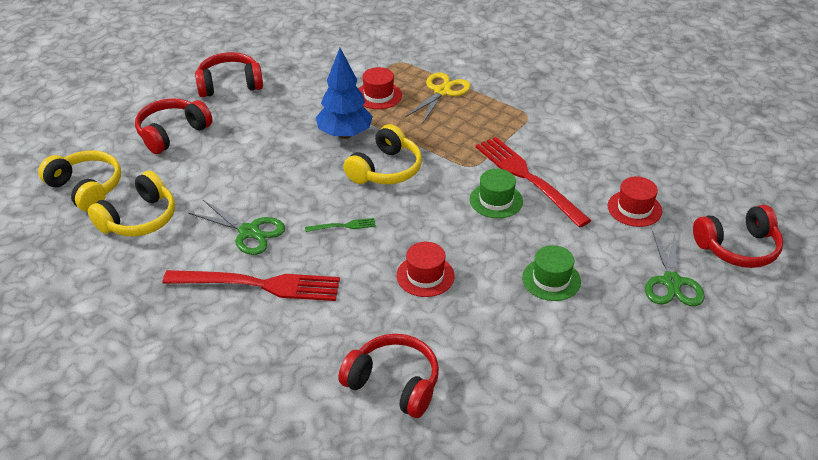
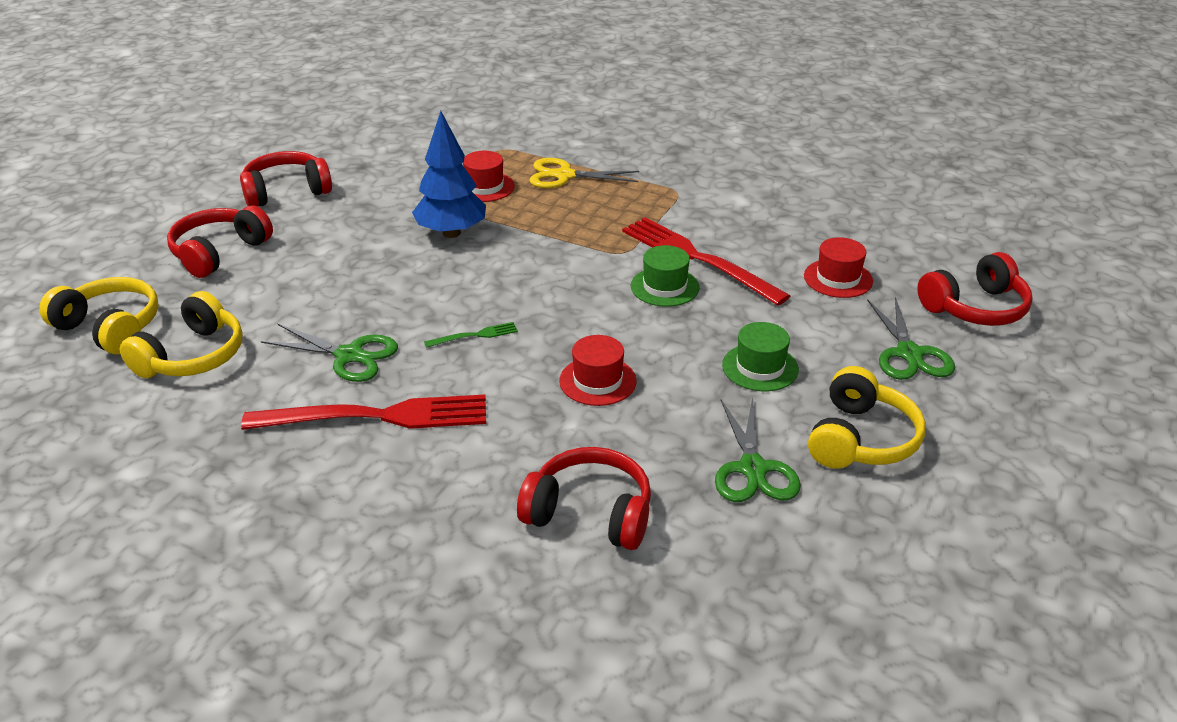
camera: 10 degrees left, 5 degrees down
(385, 169) = (514, 266): yellow headphones -> yellow headphones (860, 439)
(442, 91) = (564, 176): yellow scissors -> yellow scissors turned 105 degrees counterclockwise
(523, 364) = (753, 469): none -> green scissors

